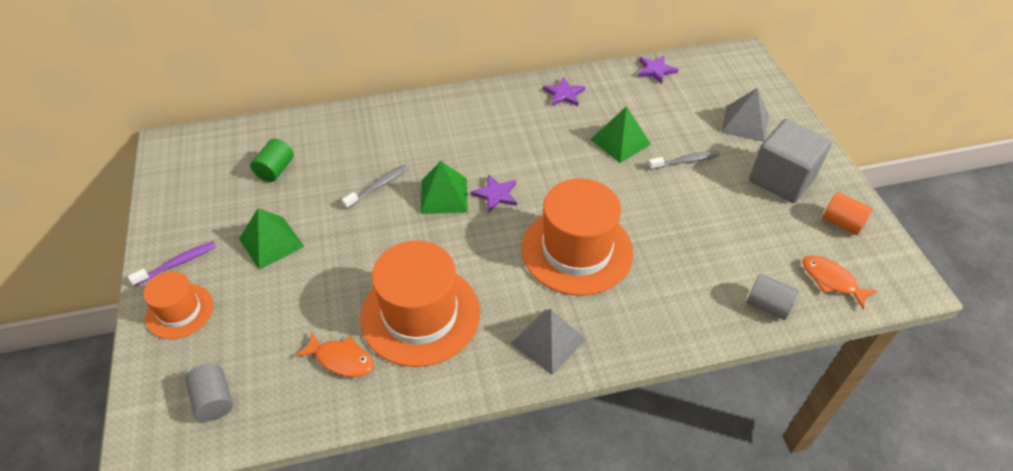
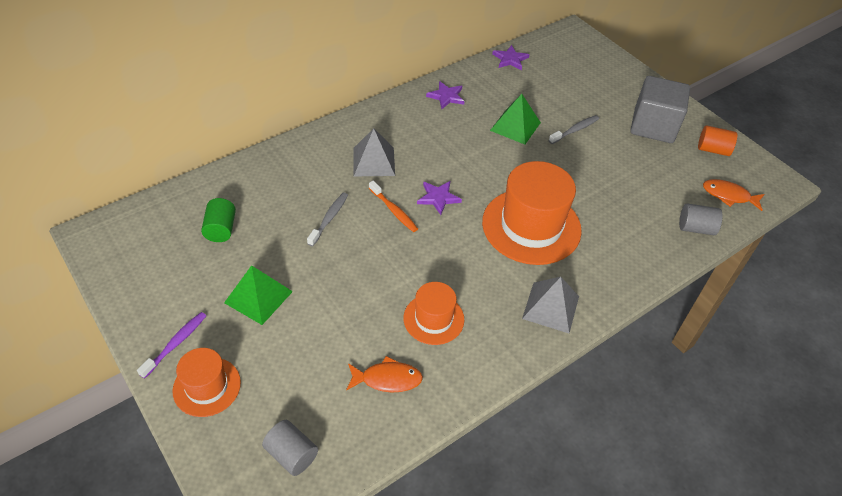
camera: 25 degrees left, 0 degrees up
(420, 314) = (433, 319): orange hat -> orange hat, size x0.55
(444, 196) = (394, 211): green pyramid -> orange toothbrush
(745, 123) = (603, 88): grey pyramid -> grey pyramid (374, 161)

